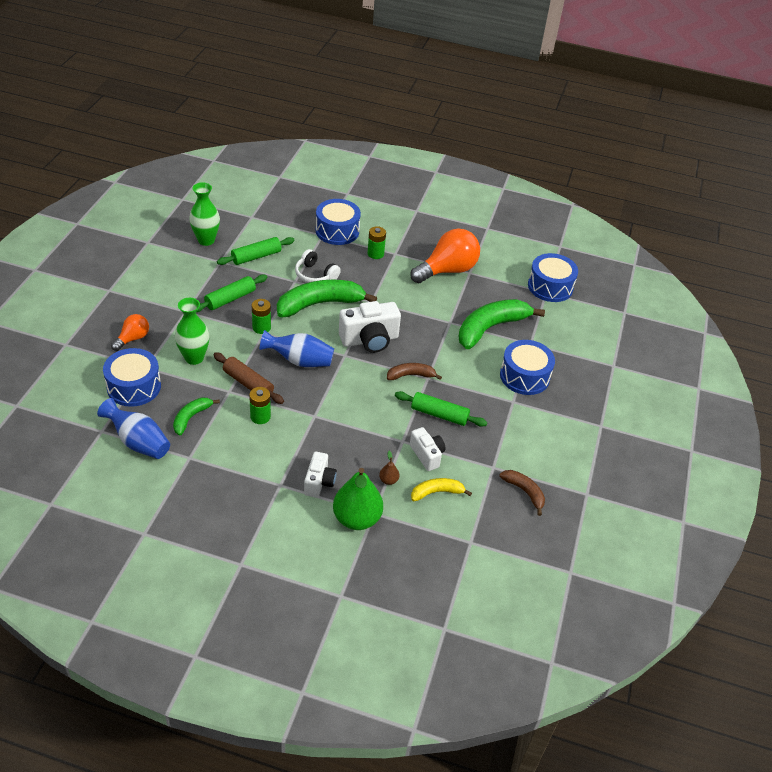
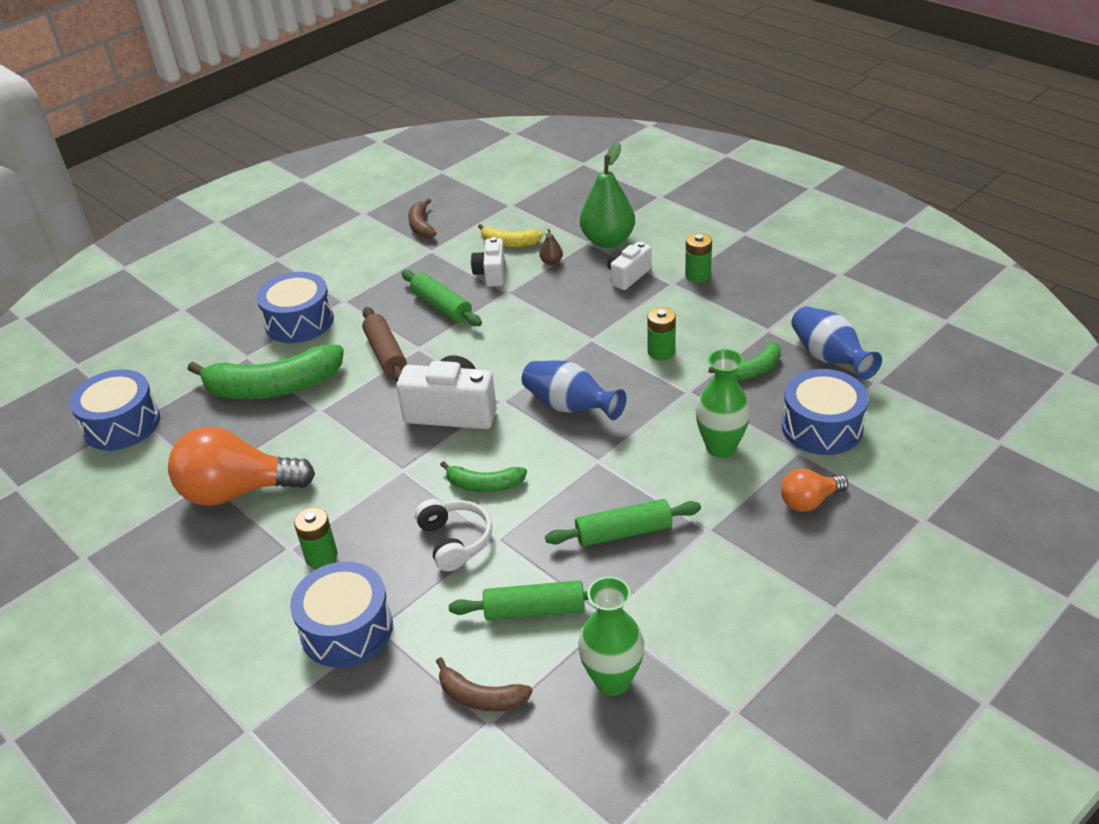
camera: 145 degrees left, 5 degrees down
(248, 383) = (657, 394): brown rolling pin -> brown rolling pin (385, 353)
(261, 327) = (598, 469): green battery -> green battery (698, 275)
(320, 304) = (484, 485): green banana -> green banana, size x0.51
(411, 375) = (436, 354): brown banana -> brown banana (481, 697)

